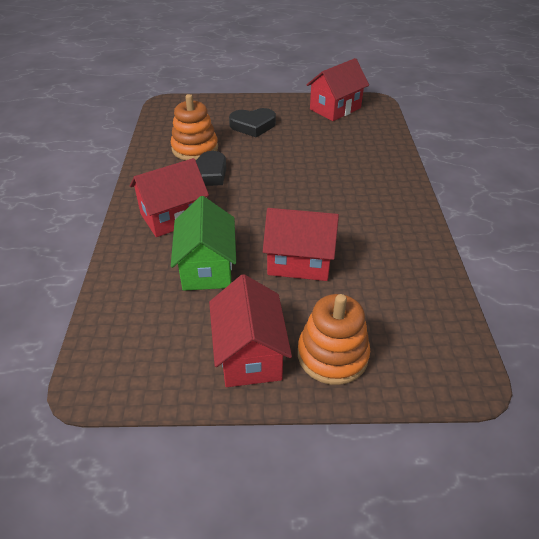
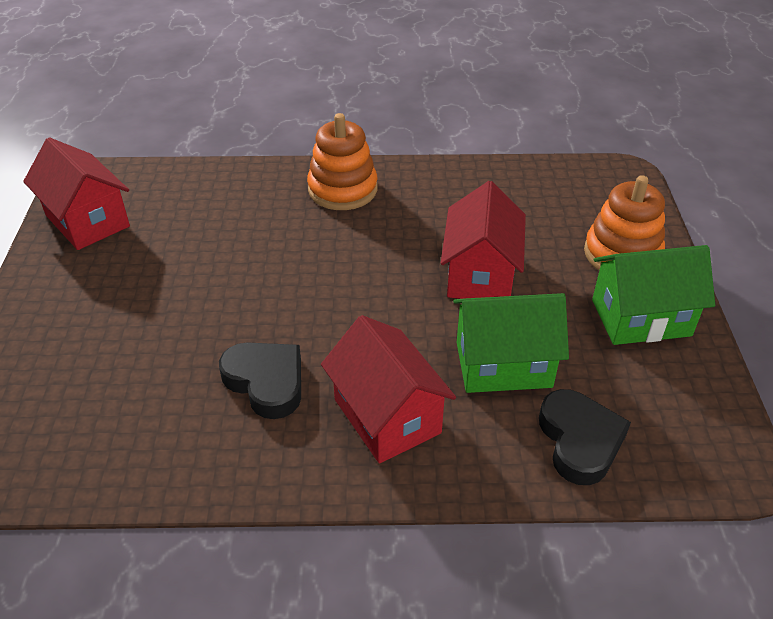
camera: 90 degrees left, 0 degrees up
(195, 148) = (174, 404): orange stacking toy -> orange stacking toy (342, 189)
(249, 354) = (641, 318): red house -> green house
(253, 126) = (112, 323): black heart -> black heart (579, 441)

